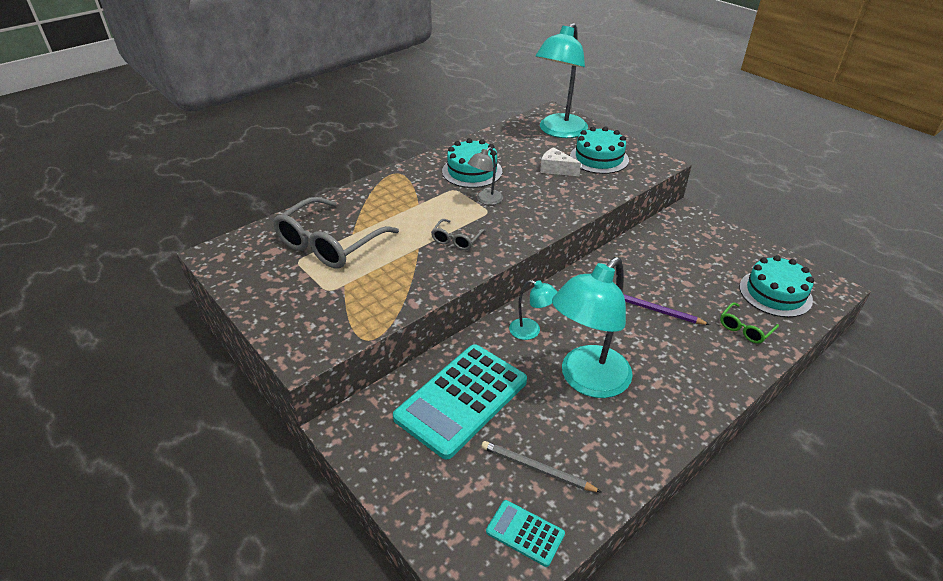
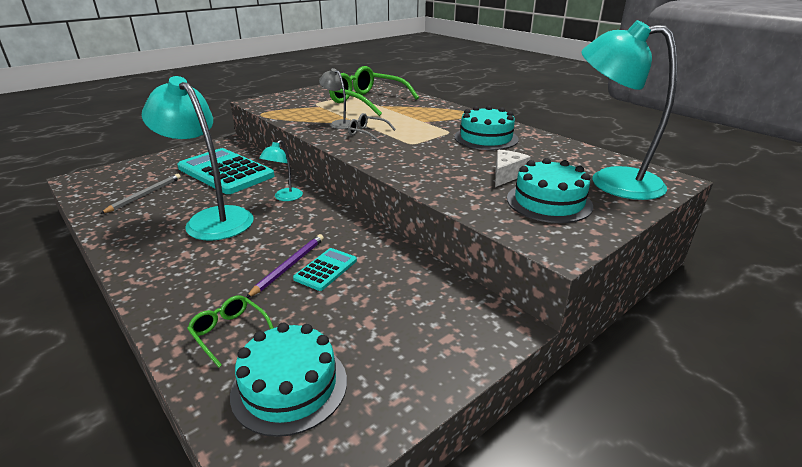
camera: 90 degrees right, 10 degrees down
(329, 244) = (367, 101): grey glasses -> green glasses
(485, 200) = (432, 143): grey lamp -> grey lamp (338, 123)
(525, 533) = (101, 190): turquoise calculator -> turquoise calculator (326, 269)

